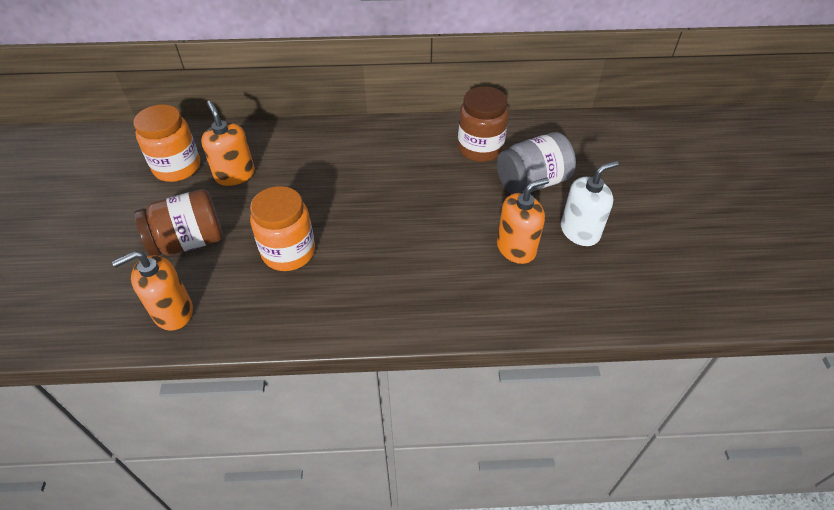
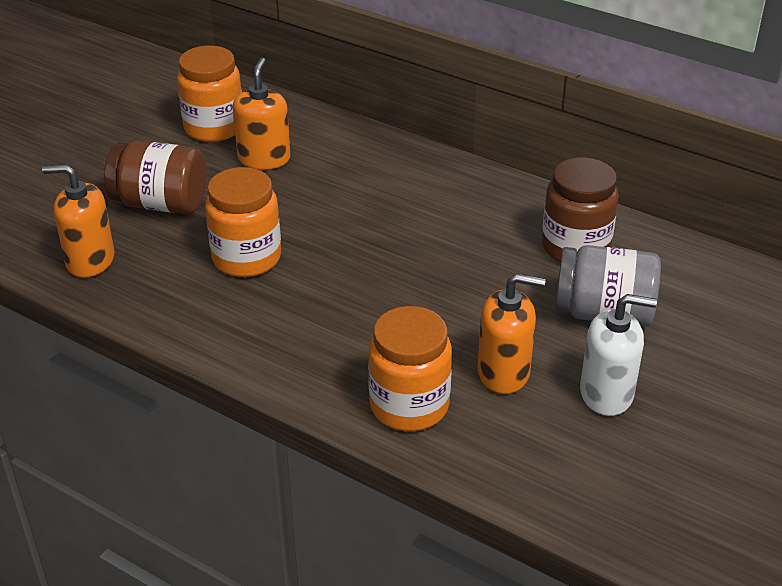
camera: 35 degrees right, 10 degrees down
(485, 300) = (409, 405): none -> orange jar

